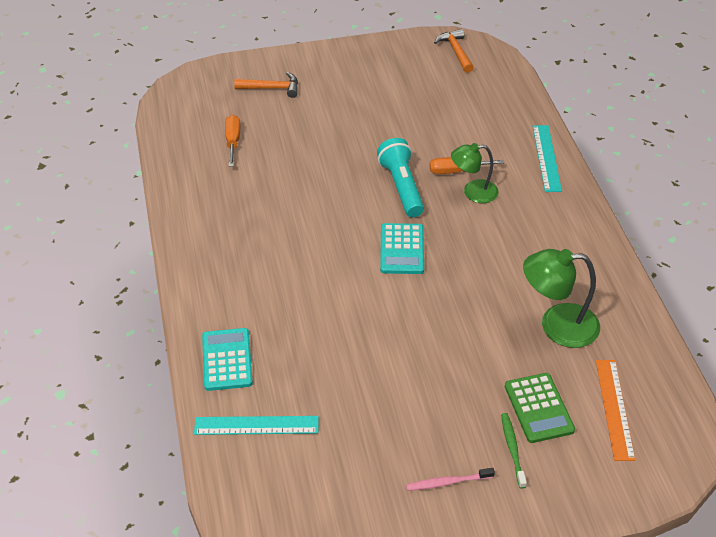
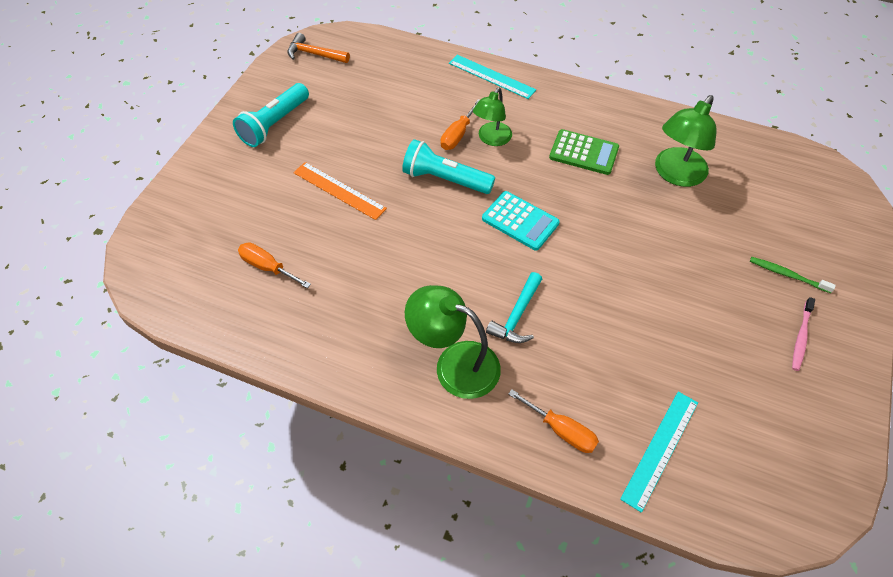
camera: 55 degrees left, 10 degrees up
(227, 360) = (561, 430): turquoise calculator -> orange screwdriver
(235, 276) = (455, 364): none -> green lamp
(272, 88) = (225, 197): orange hammer -> none
(307, 289) = (517, 316): none -> turquoise hammer
(362, 72) = (274, 124): none -> turquoise flashlight
(538, 408) = (754, 235): green calculator -> green calculator (583, 153)
(614, 409) = (779, 191): orange ruler -> orange ruler (339, 190)

